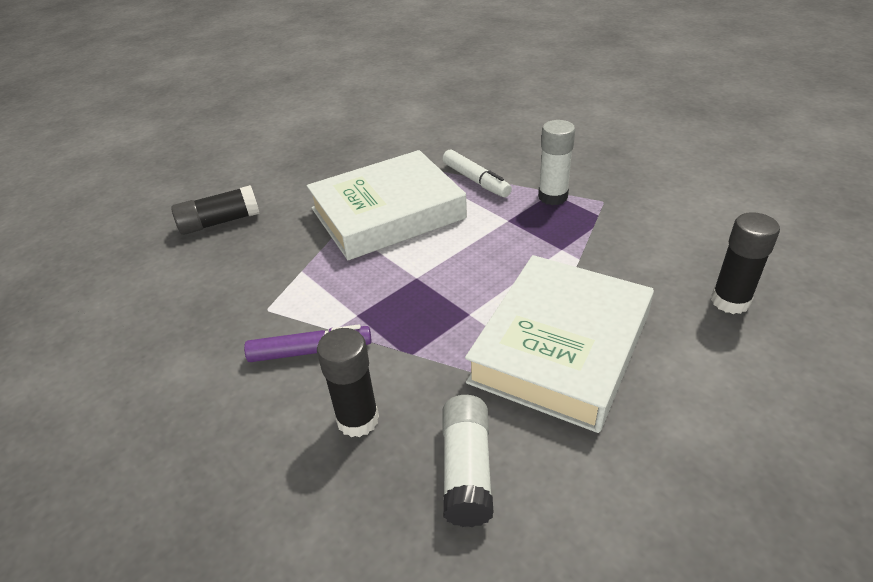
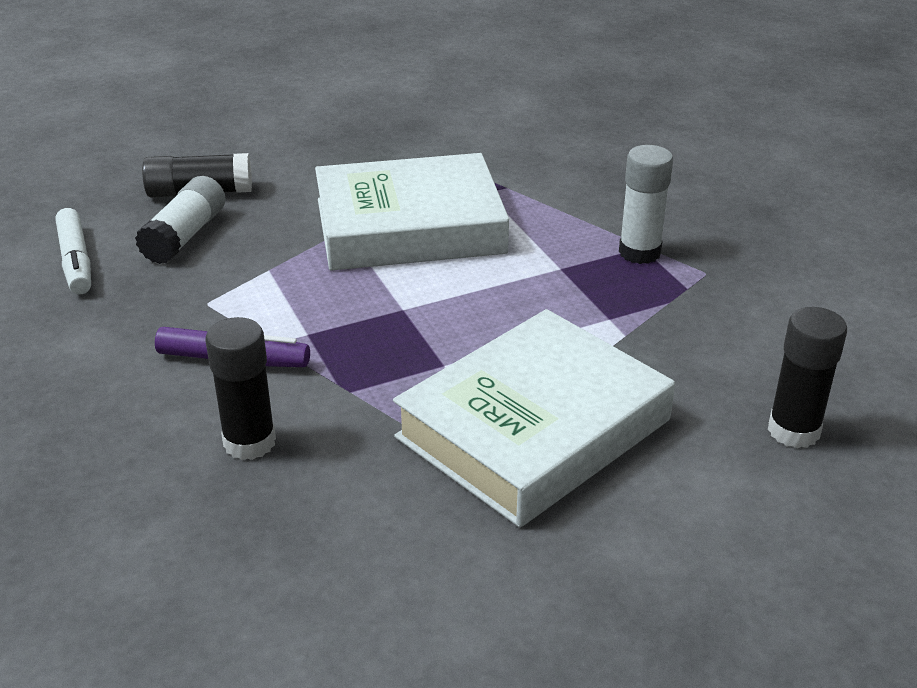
camera: 15 degrees right, 5 degrees down
(467, 469) = (344, 522): white glue stick -> white glue stick (185, 236)
(476, 180) = (548, 210): white marker -> white marker (76, 261)

